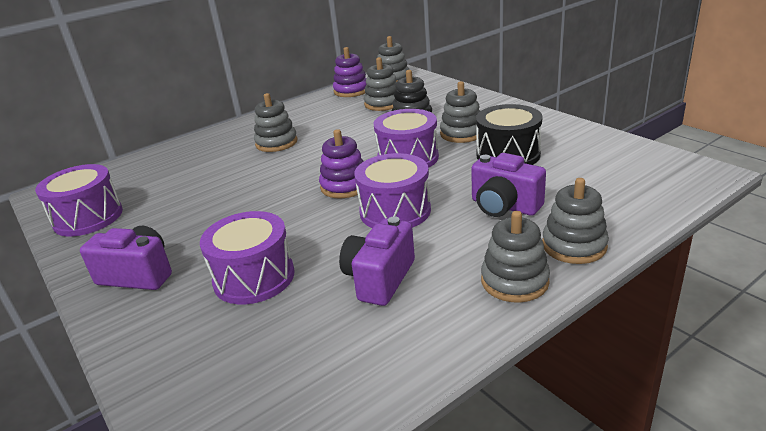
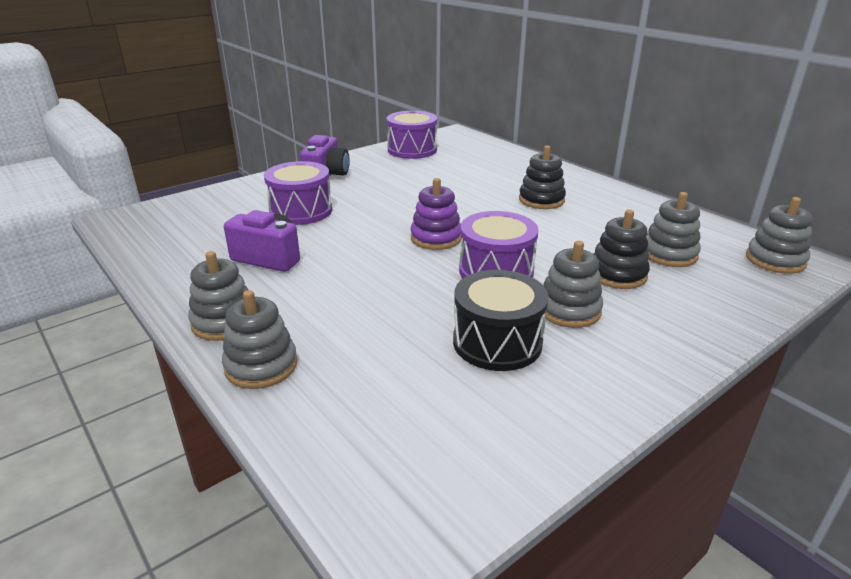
camera: 85 degrees right, 0 degrees up
(276, 143) = (541, 200): grey stacking toy -> black stacking toy
(351, 91) = (711, 232): purple stacking toy -> none
(395, 211) = (376, 264): purple drum -> none
(504, 206) = (362, 328): purple camera -> none

